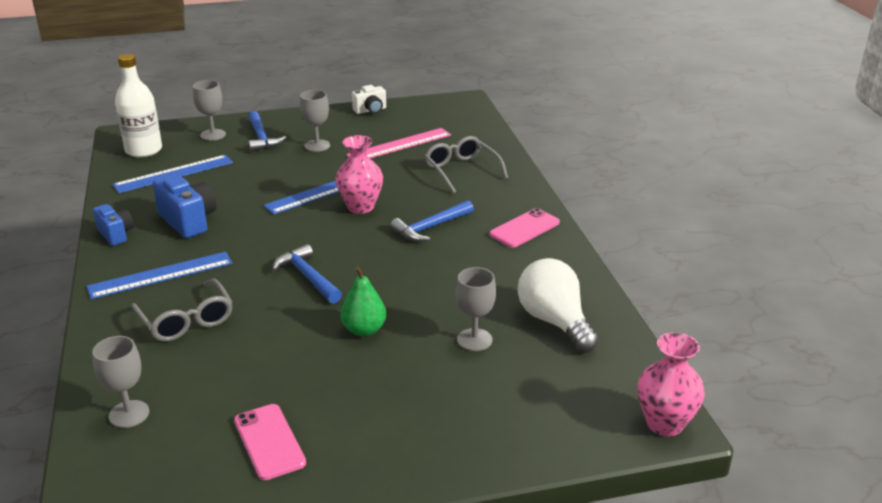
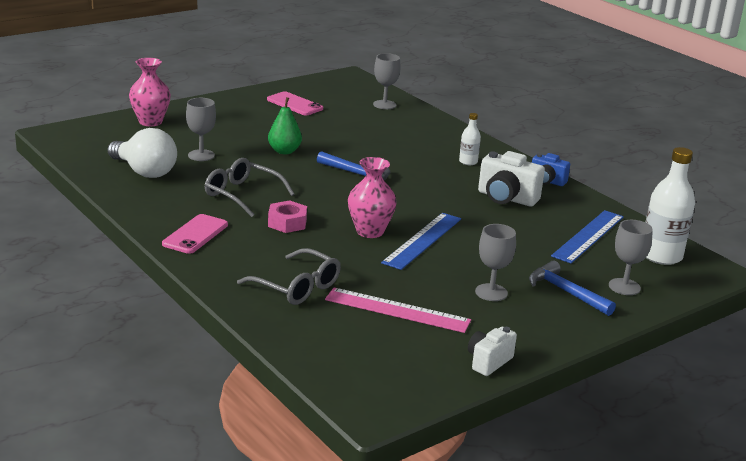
camera: 155 degrees right, 5 degrees down
(161, 275) = (468, 162): blue ruler -> white bottle
(186, 320) = (411, 142): grey glasses -> grey glasses (242, 194)
(188, 221) = (506, 198): blue camera -> white camera
(399, 145) = (397, 310): pink ruler -> pink ruler turned 75 degrees clockwise
(430, 227) = (287, 223): blue hammer -> pink nut
(664, 424) = (59, 133): pink vase -> pink vase (150, 122)

